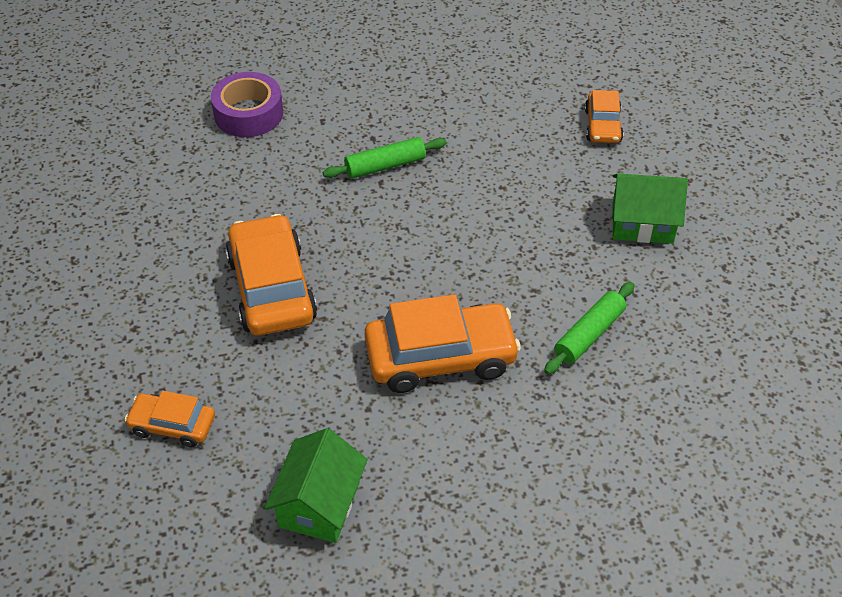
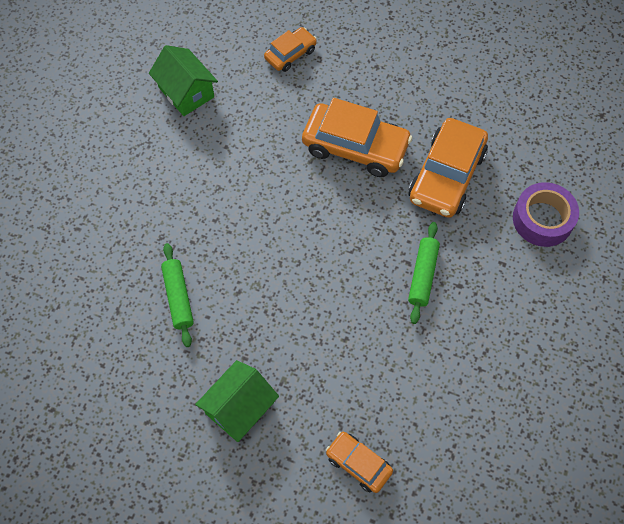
camera: 125 degrees right, 15 degrees up
(440, 357) = (230, 204): orange car -> orange car (447, 176)

